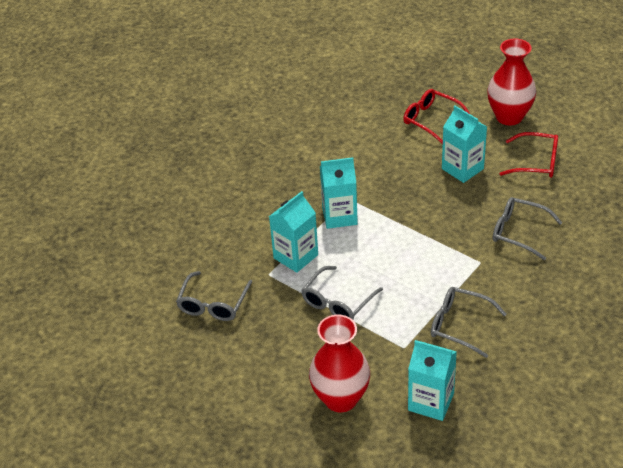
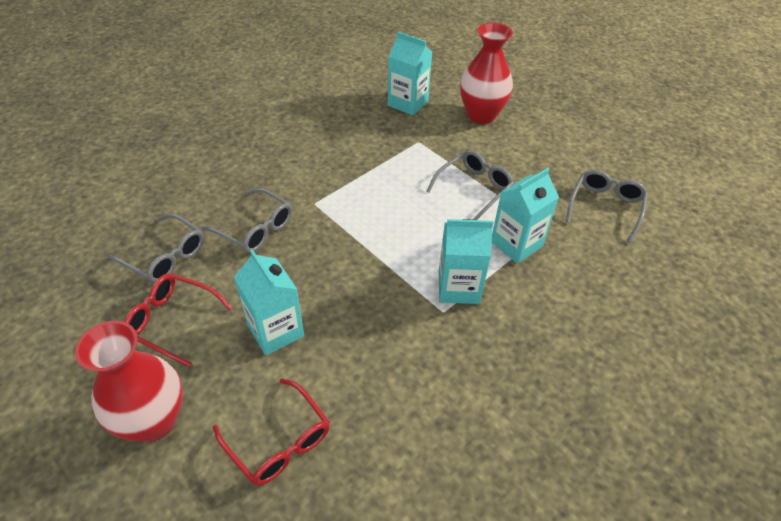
camera: 175 degrees left, 5 degrees up
(460, 325) = (361, 150): grey glasses -> grey glasses (165, 256)

